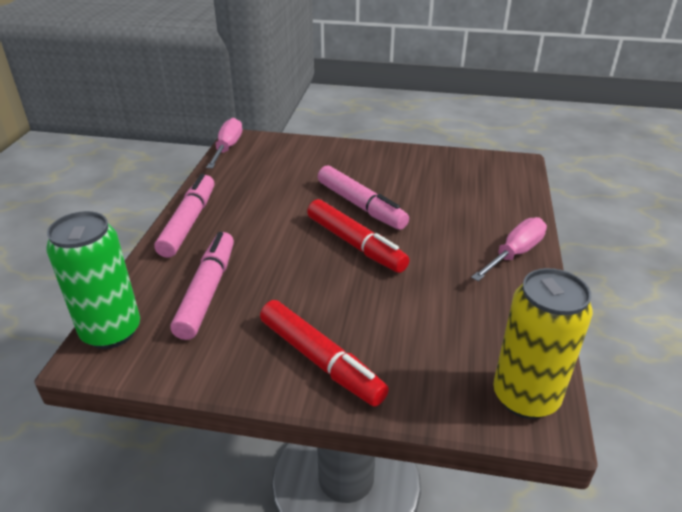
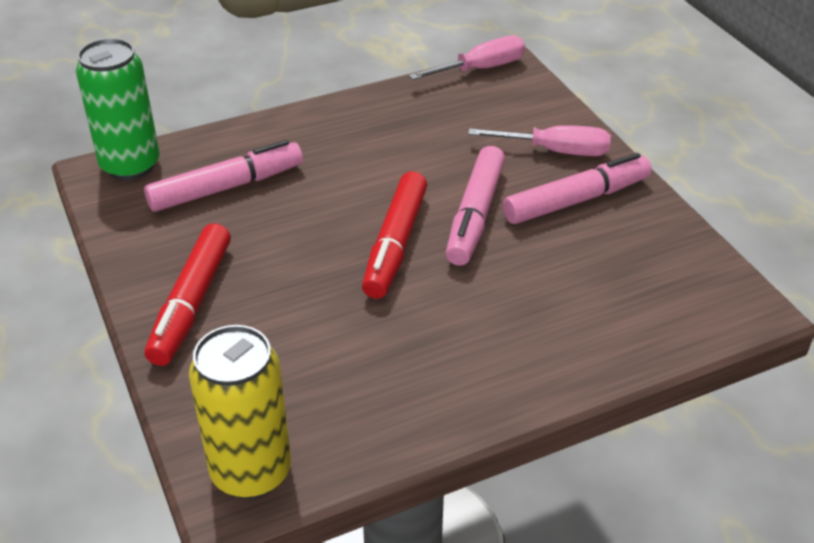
camera: 55 degrees right, 5 degrees up
(189, 222) = (318, 120): pink marker -> pink marker (576, 200)
(514, 254) = (508, 380): pink screwdriver -> pink screwdriver (555, 151)

